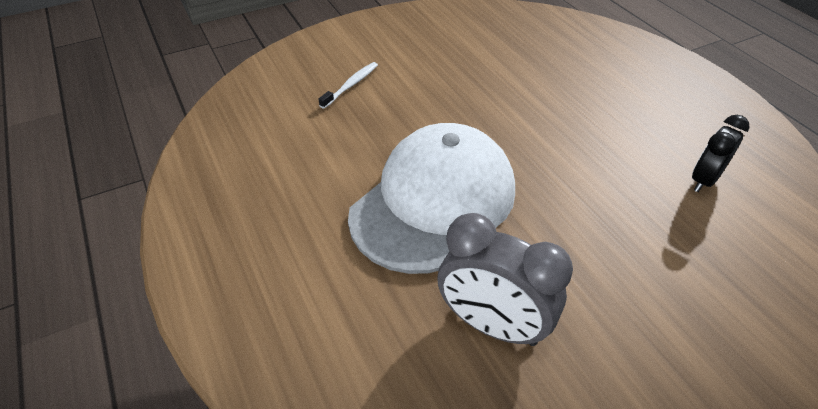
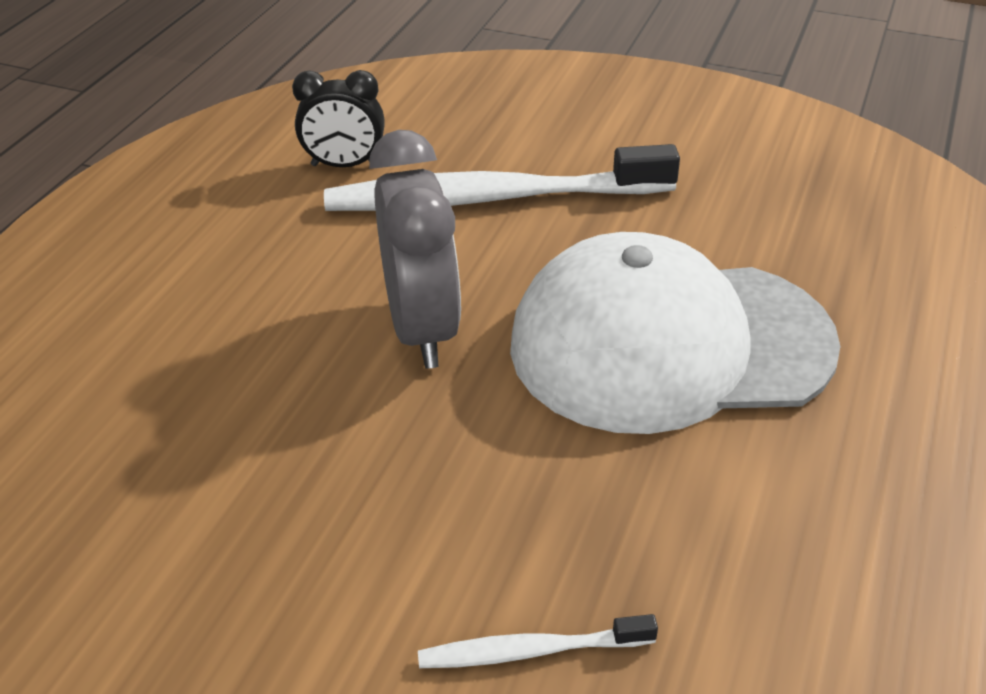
camera: 130 degrees left, 5 degrees down
(492, 325) = (763, 215): grey clock -> grey clock (422, 329)
(618, 216) = (492, 198): none -> white toothbrush

